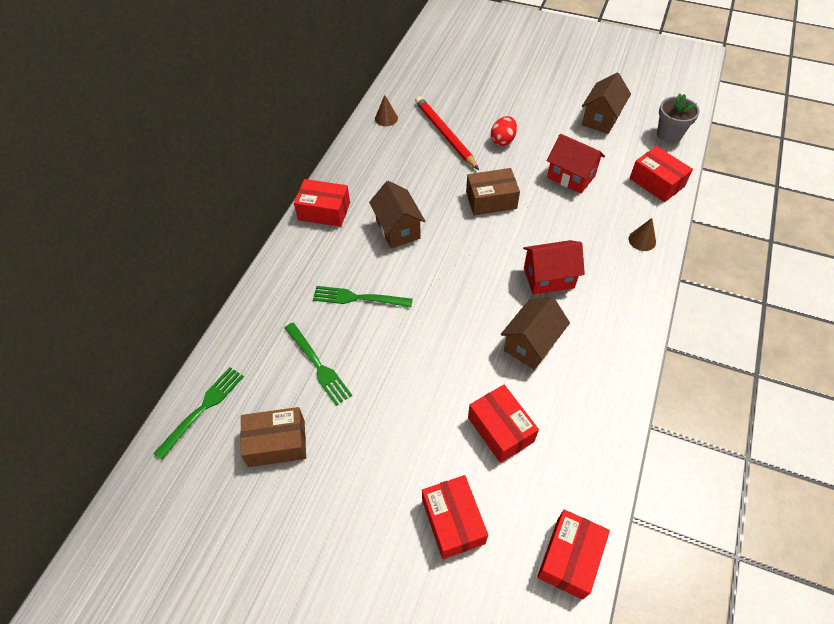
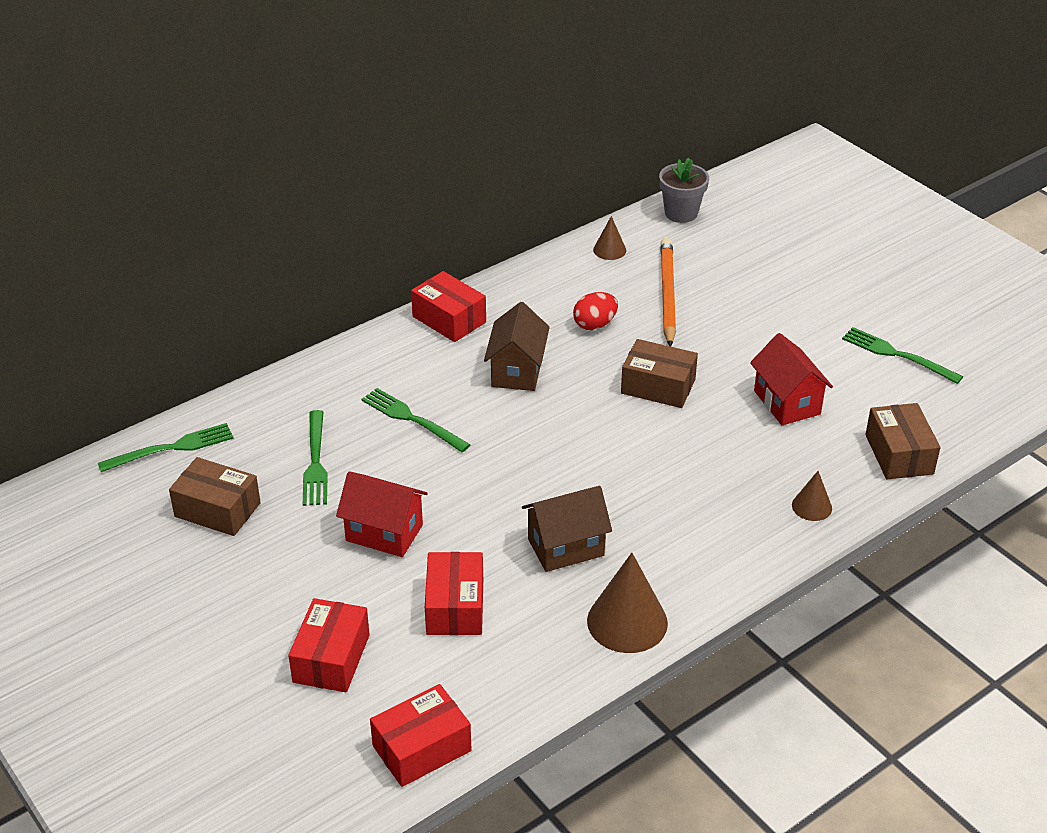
camera: 30 degrees right, 15 degrees down
(445, 134) = (667, 294): red pencil -> orange pencil
(503, 140) = (736, 329): red egg -> red egg (594, 325)
(548, 278) = (651, 493): red house -> red house (384, 533)
(601, 119) = (896, 354): brown house -> green fork
(611, 379) = (627, 622): none -> brown cone
(656, 182) = (899, 454): red box -> brown box
(669, 135) = (976, 409): grey flower pot -> grey flower pot (681, 213)

